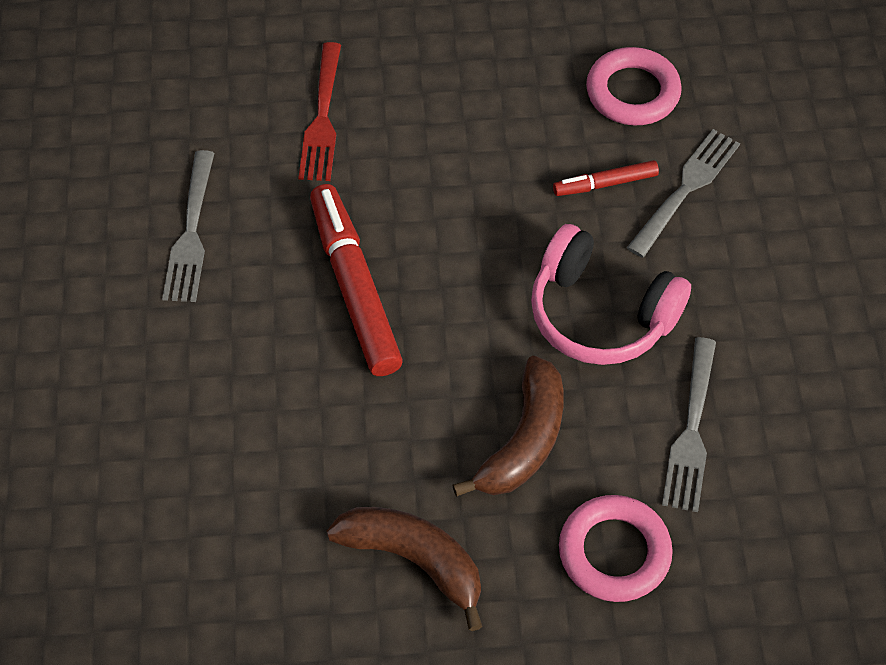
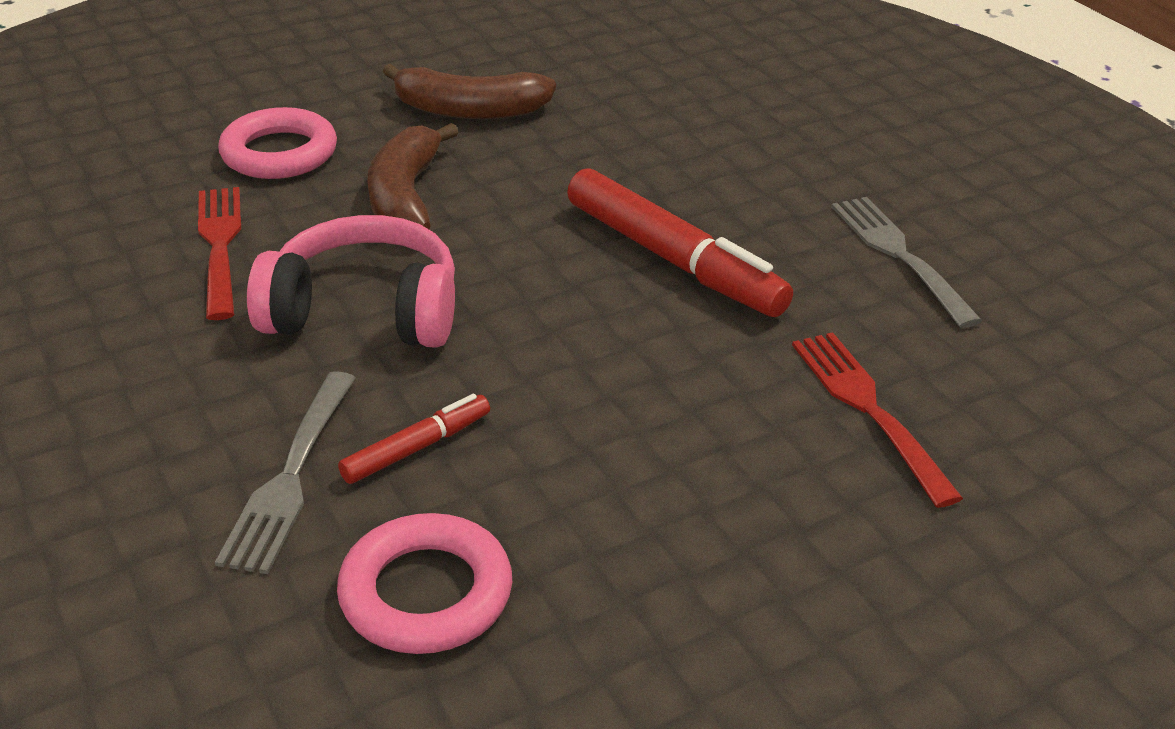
camera: 155 degrees right, 20 degrees down
(691, 430) = (220, 245): grey fork -> red fork

